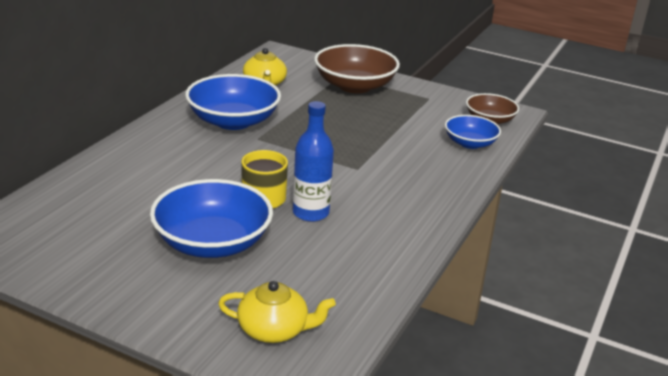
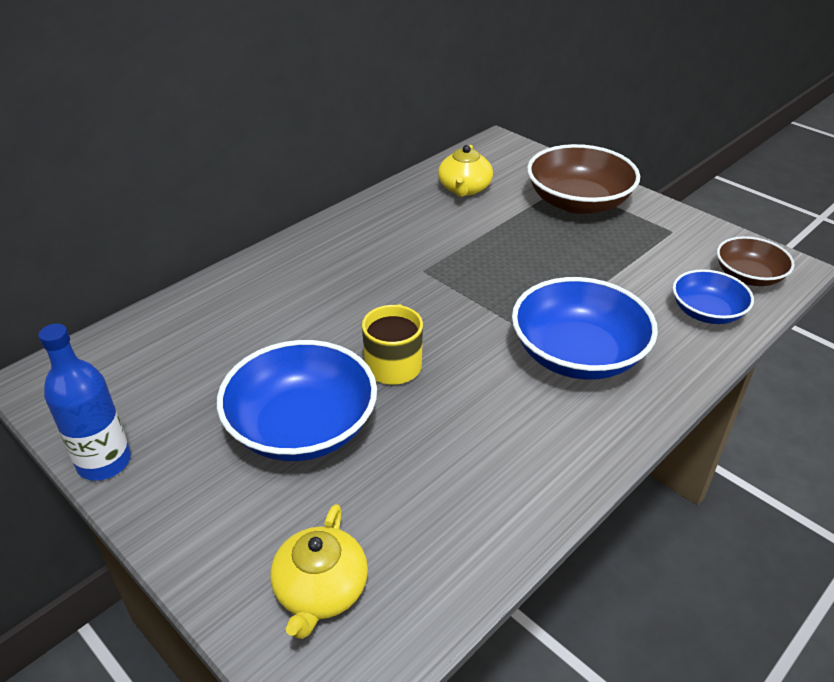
camera: 20 degrees right, 10 degrees up
(233, 121) = (404, 240): blue bowl -> blue bowl (577, 354)
(274, 330) = (320, 590): yellow teapot -> yellow teapot turned 75 degrees clockwise
(310, 213) = (444, 399): blue bottle -> blue bottle (104, 462)

